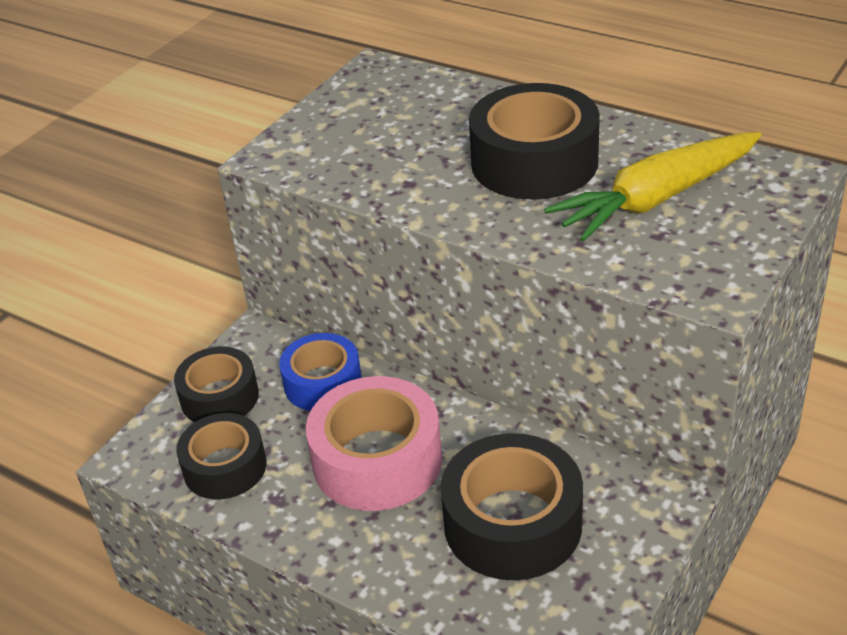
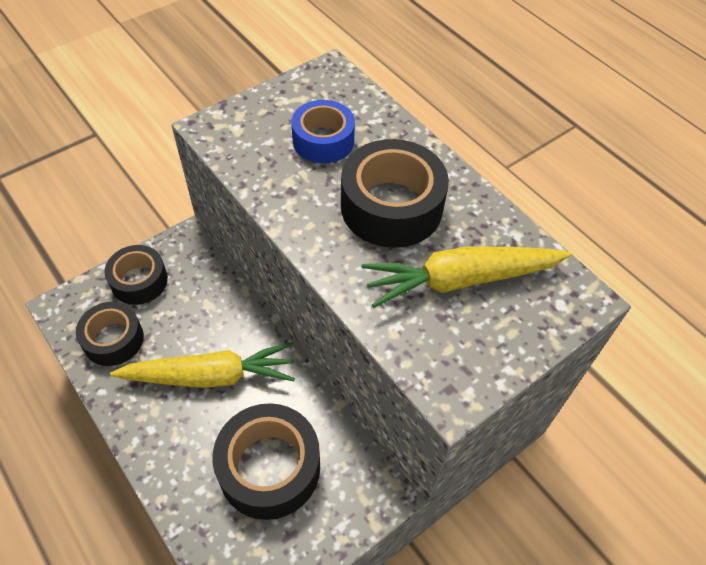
camera: 15 degrees right, 15 degrees up
(323, 383) = (209, 297): blue tape -> blue tape (323, 140)
(377, 460) = (210, 376): pink tape -> yellow carrot

